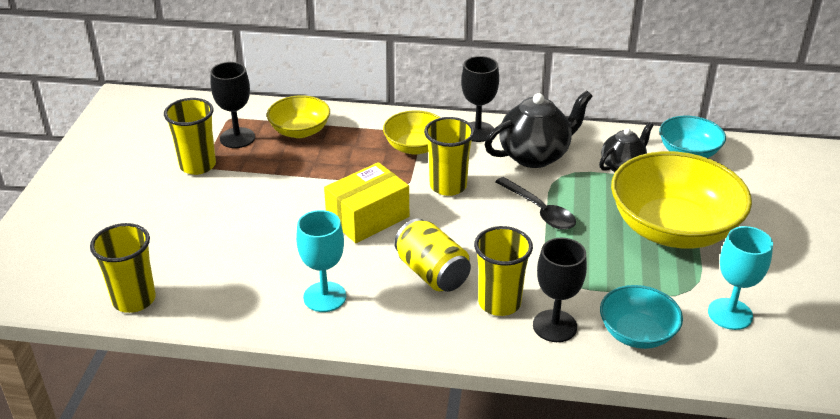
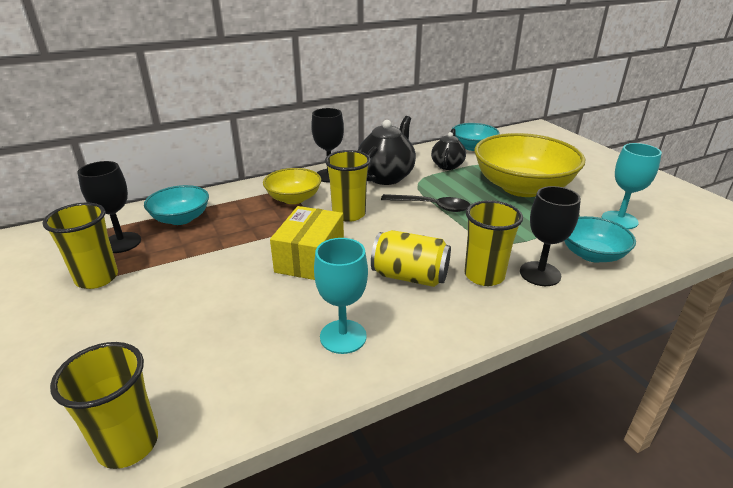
camera: 35 degrees left, 5 degrees down
(300, 131) = (181, 218): yellow bowl -> turquoise bowl

